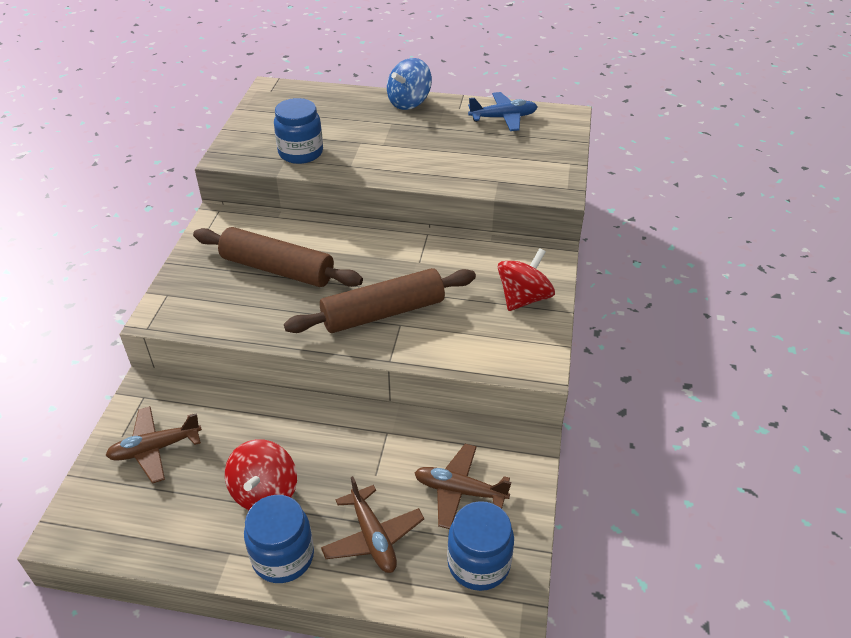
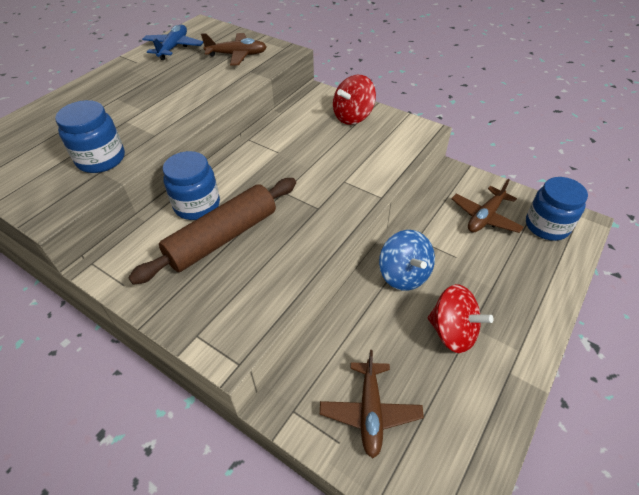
camera: 65 degrees left, 5 degrees up
(283, 556) = (521, 334): blue jar -> blue jar (197, 205)
(373, 537) = (514, 274): brown plane -> brown plane (237, 55)
(383, 313) = (325, 186): brown rolling pin -> none
(409, 102) = (97, 82): blue spinning top -> blue spinning top (404, 274)
(523, 298) = (353, 116): red spinning top -> red spinning top turned 105 degrees counterclockwise

